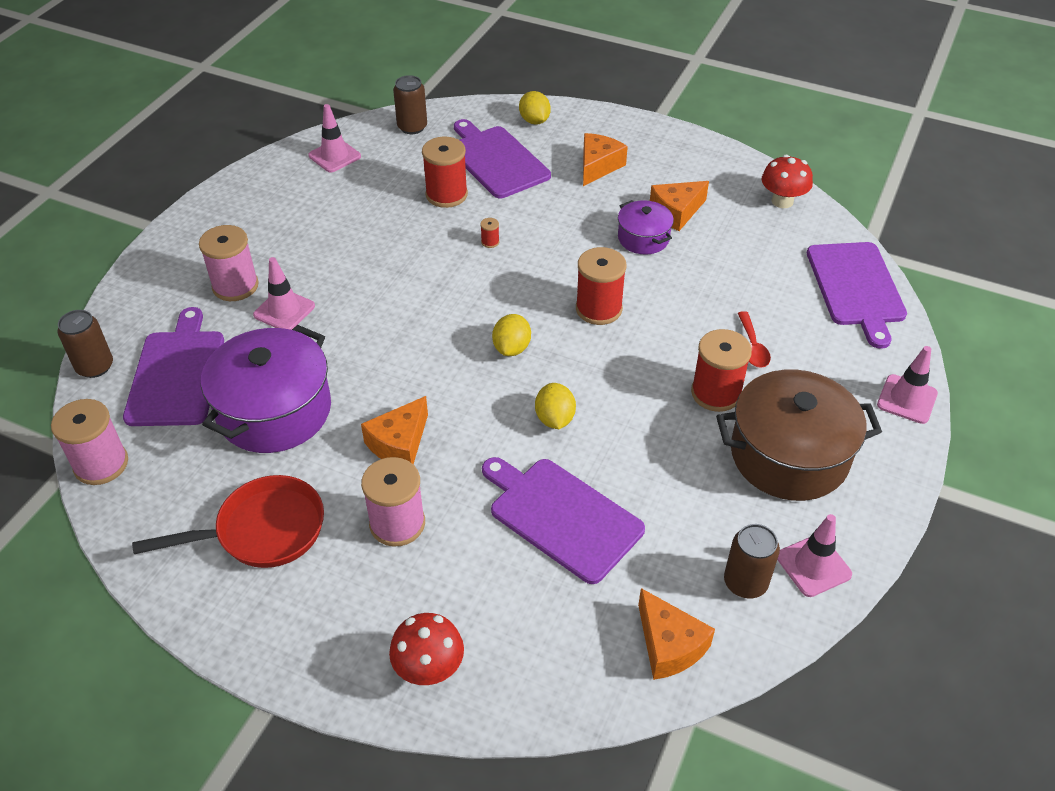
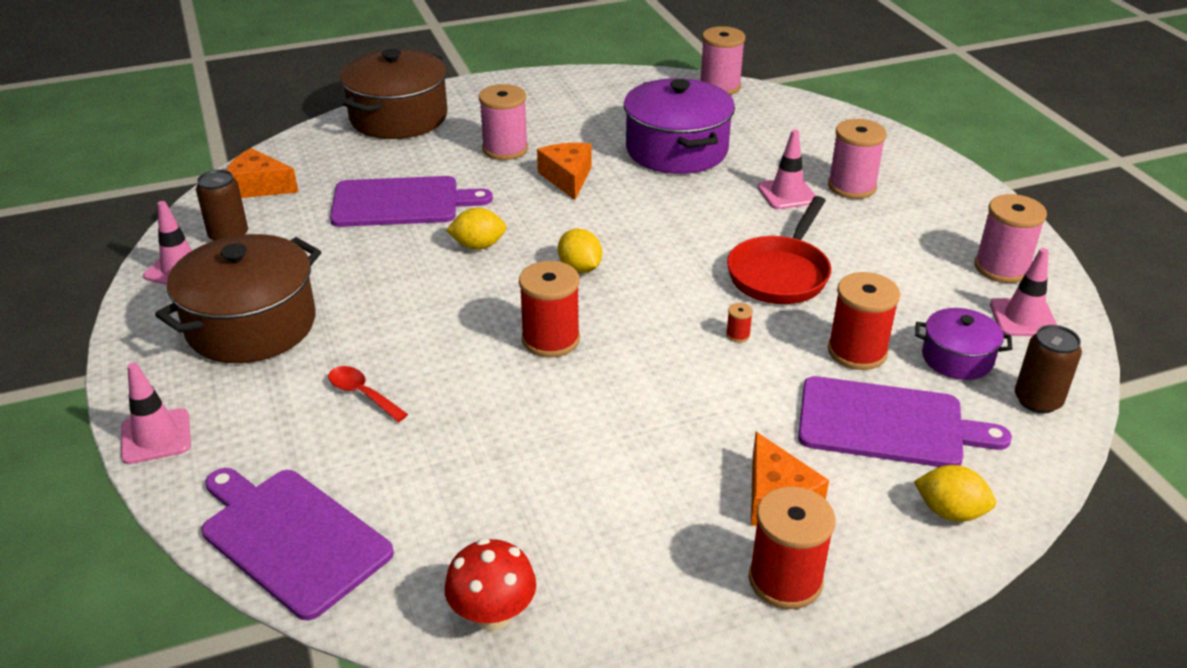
camera: 135 degrees right, 10 degrees down
(95, 366) = (825, 110): brown can -> none
(177, 374) = (772, 132): purple cutting board -> none
(262, 531) = (578, 111): red pan -> red pan (780, 274)
(282, 182) = (1001, 268): none -> pink spool
(429, 668) = (398, 117): red mushroom -> brown pot
(554, 419) = (478, 246): yellow lemon -> yellow lemon turned 45 degrees counterclockwise
(643, 238) = (601, 438): purple pot -> purple pot (957, 358)
(676, 212) = (606, 497): orange cheese -> none
(716, 393) = (361, 335): red spool -> red spool (785, 580)

